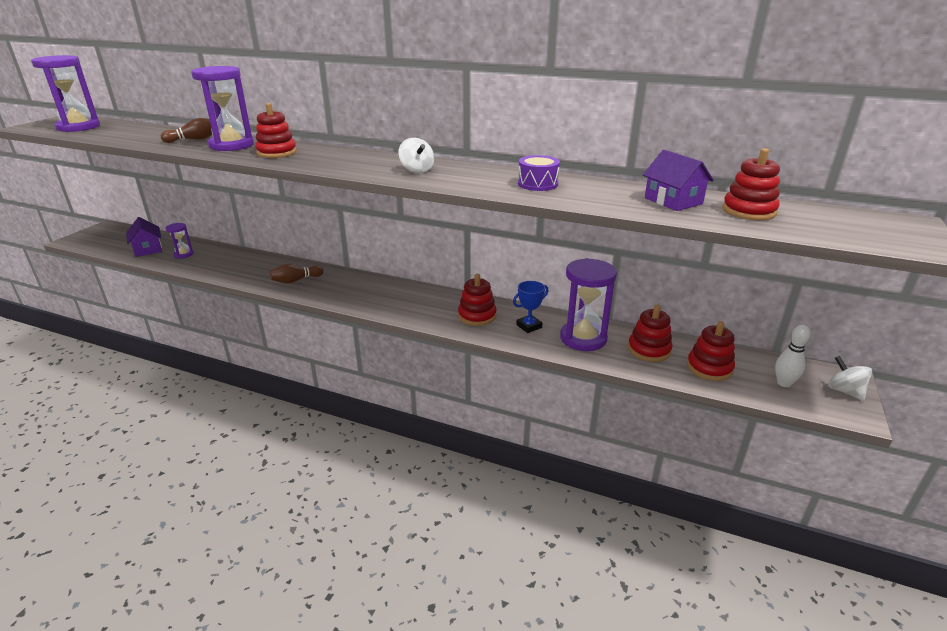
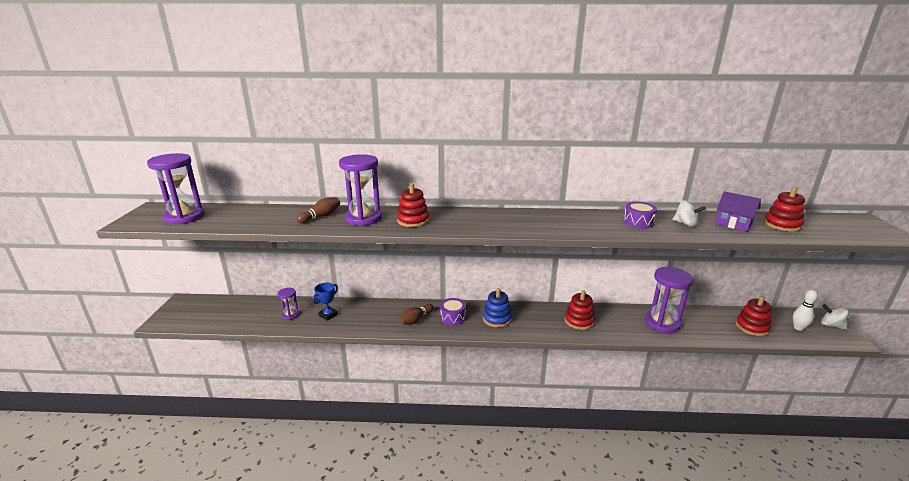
camera: 20 degrees left, 5 degrees down
(148, 249) = (250, 316): purple house -> none
(337, 285) = (453, 317): none -> purple drum
(383, 295) = (497, 319): none -> blue stacking toy
(417, 170) = (543, 222): white spinning top -> white spinning top (685, 224)
(529, 326) = (620, 321): blue trophy -> blue trophy (328, 315)
(649, 350) = (707, 322): red stacking toy -> none

